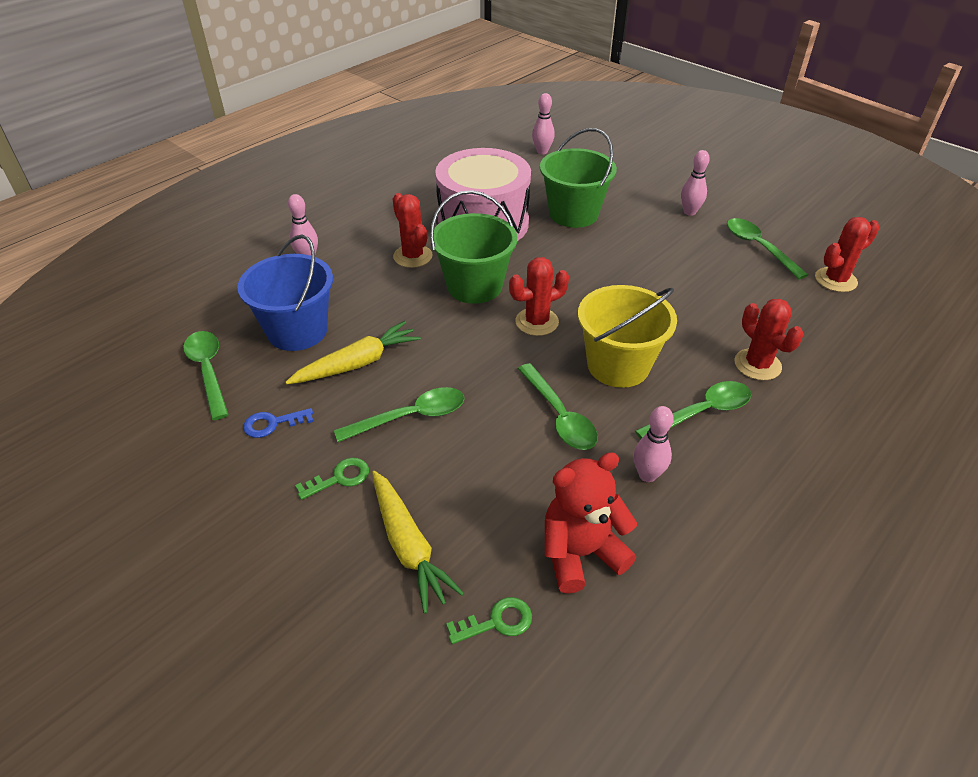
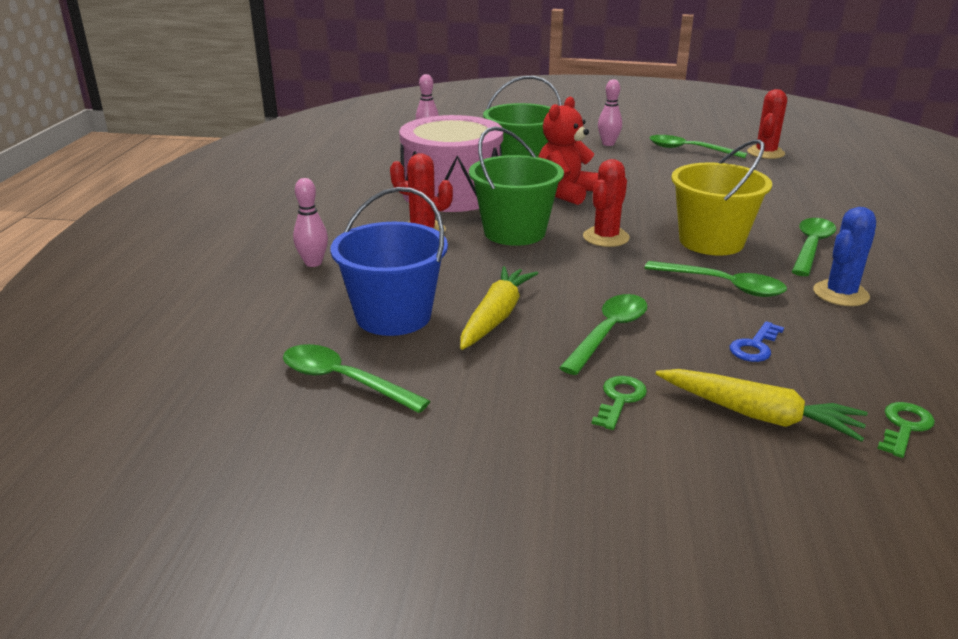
camera: 35 degrees left, 15 degrees down
(273, 423) = (486, 390): blue key -> blue key (755, 346)
(580, 553) = (881, 357): red teddy bear -> red teddy bear (565, 193)
(647, 475) = (840, 294): pink bowling pin -> blue cactus
(757, 365) = (798, 210): red cactus -> none

